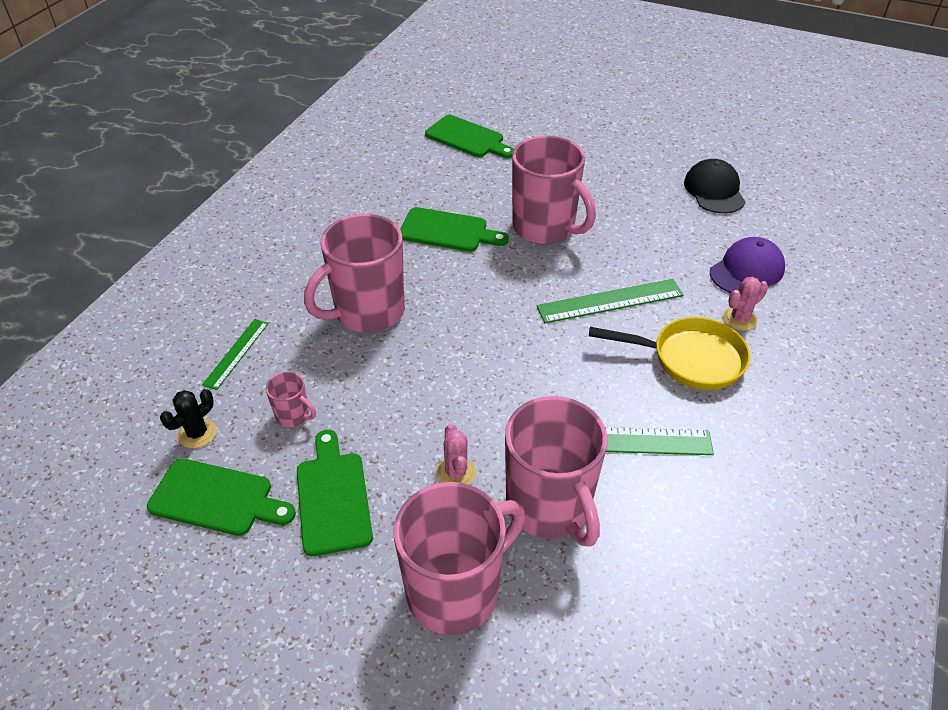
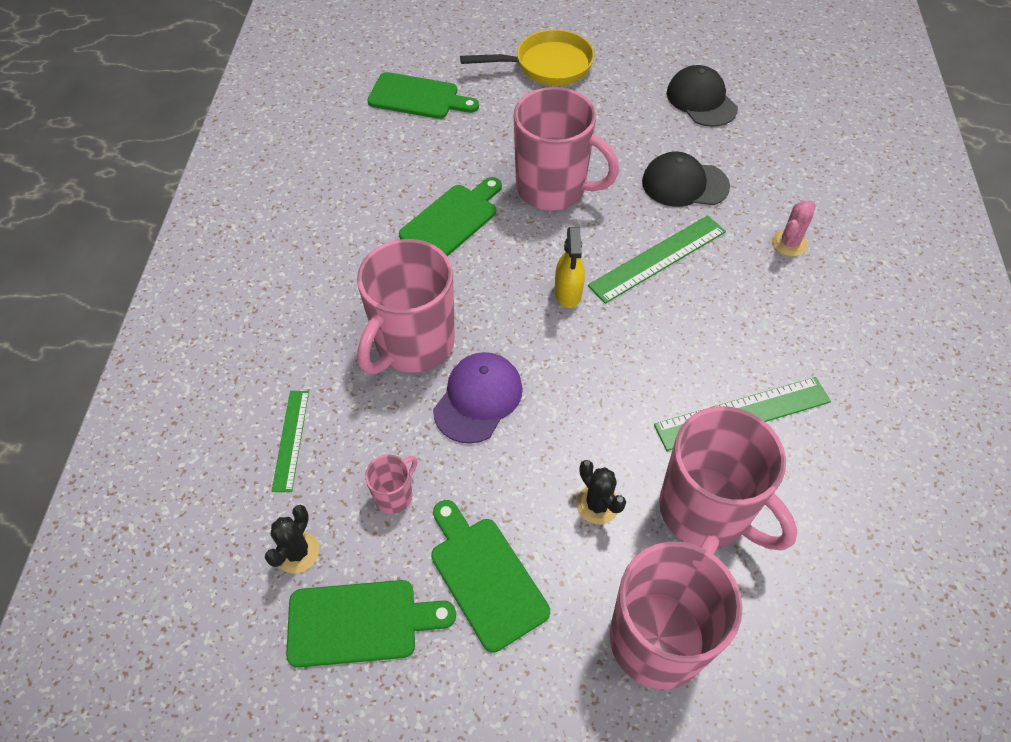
camera: 20 degrees left, 10 degrees up
(293, 416) = (394, 495): pink mug -> pink mug turned 60 degrees counterclockwise
(448, 231) = (452, 220): green cutting board -> green cutting board turned 45 degrees counterclockwise
(456, 473) = (597, 504): pink cactus -> black cactus
(516, 307) = (568, 293): none -> yellow spray bottle
(664, 250) = (684, 184): none -> black cap
(690, 359) = (763, 302): yellow pan -> yellow pan (547, 66)
(747, 270) = (772, 186): purple cap -> purple cap (478, 399)

